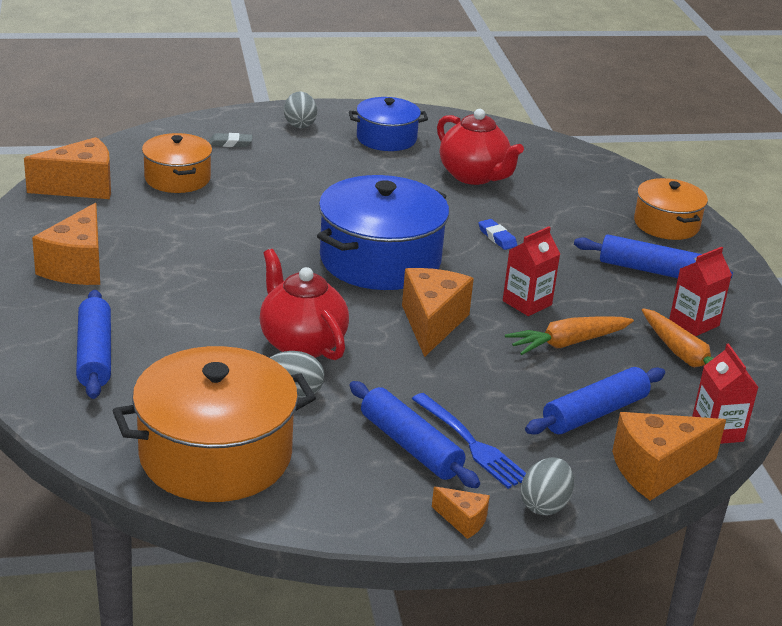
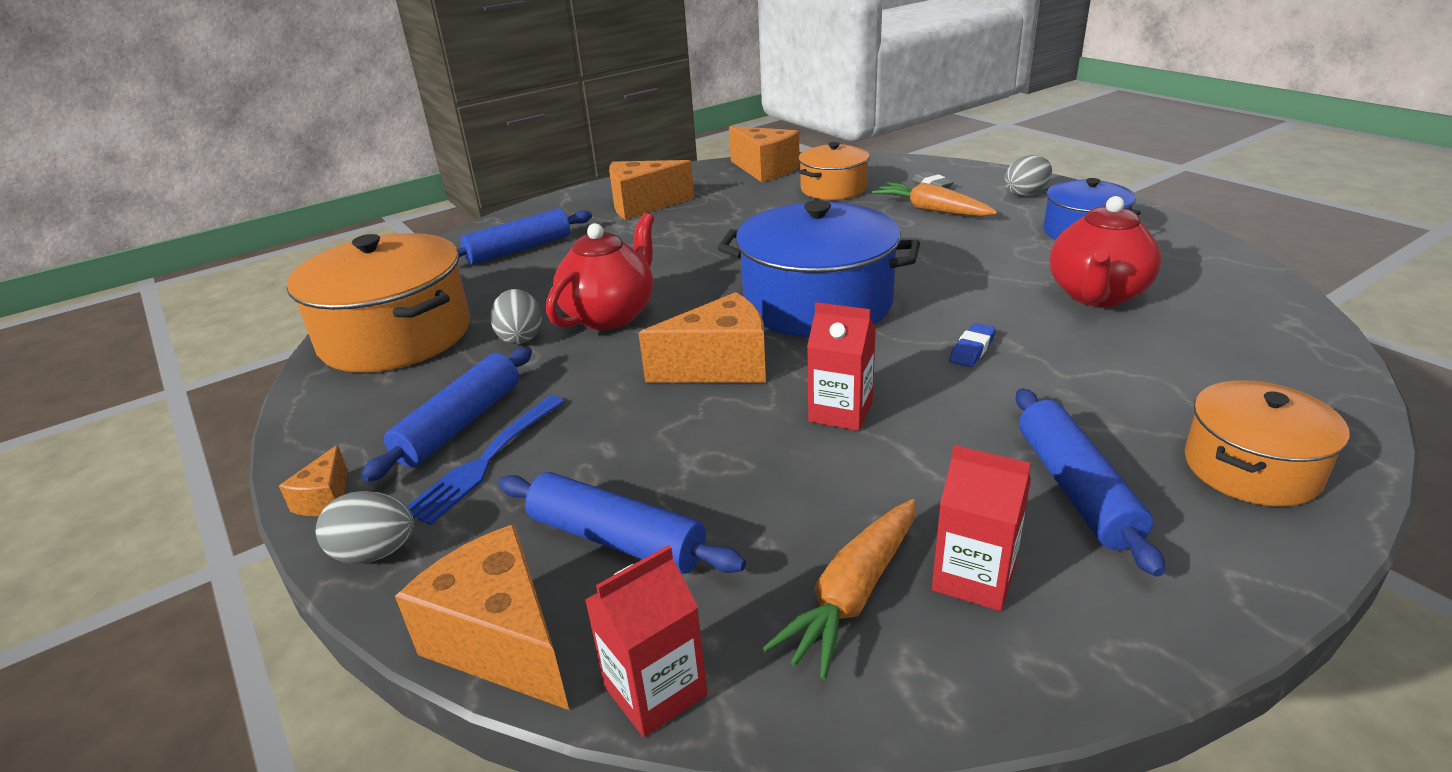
camera: 70 degrees right, 0 degrees up
(568, 343) = (775, 469): orange carrot -> orange carrot (932, 210)

